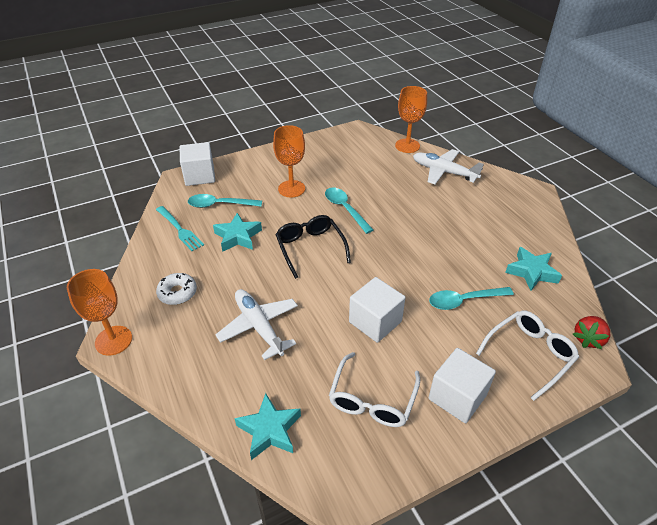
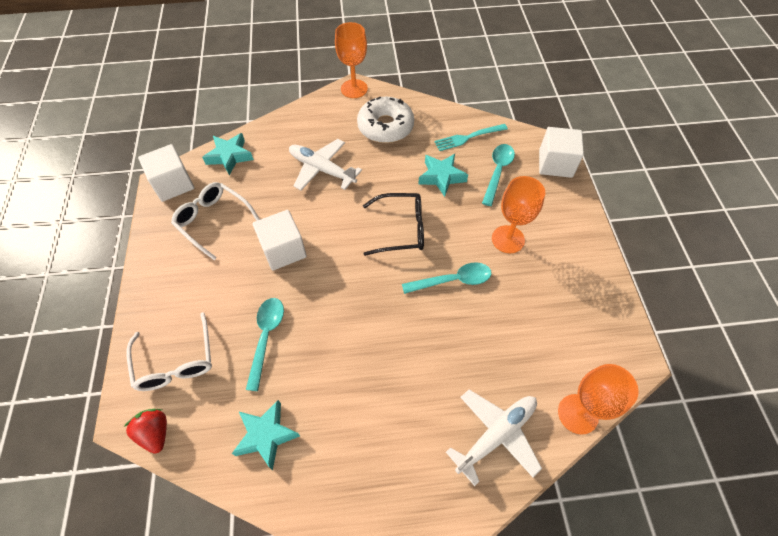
camera: 110 degrees right, 15 degrees up
(177, 293) = (385, 126): white donut -> white donut, size x1.69
(259, 327) = (322, 169): white plane -> white plane turned 135 degrees counterclockwise
(457, 397) = (178, 279): white cube -> white cube (173, 184)

